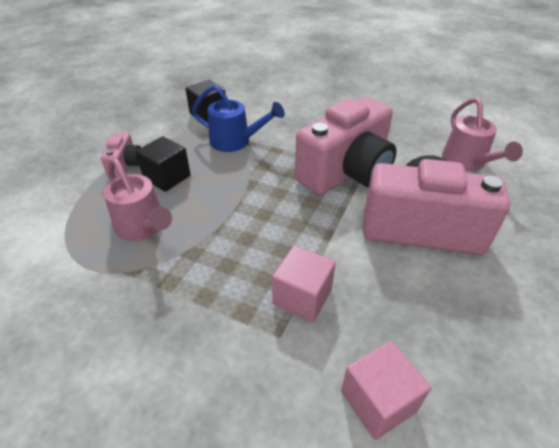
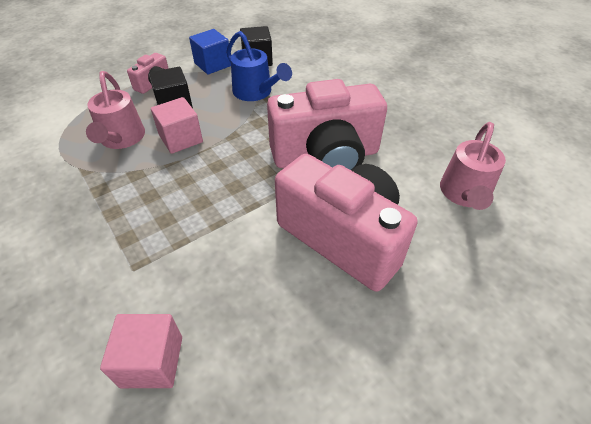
camera: 30 degrees right, 5 degrees up
(169, 130) = (213, 64): none -> blue cube
(302, 297) = (179, 248): pink cube -> pink cube (181, 139)

